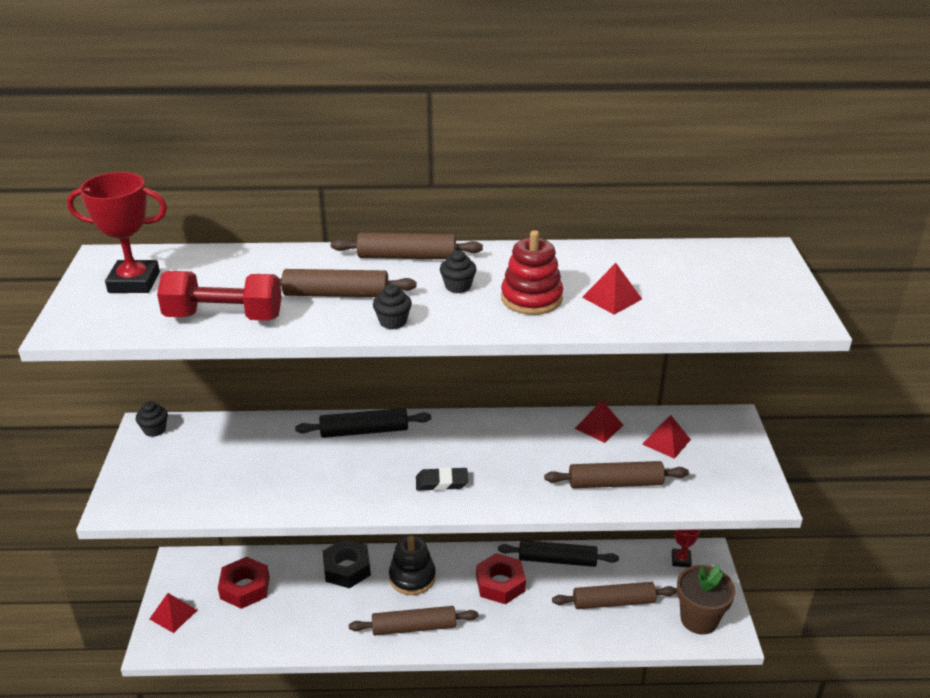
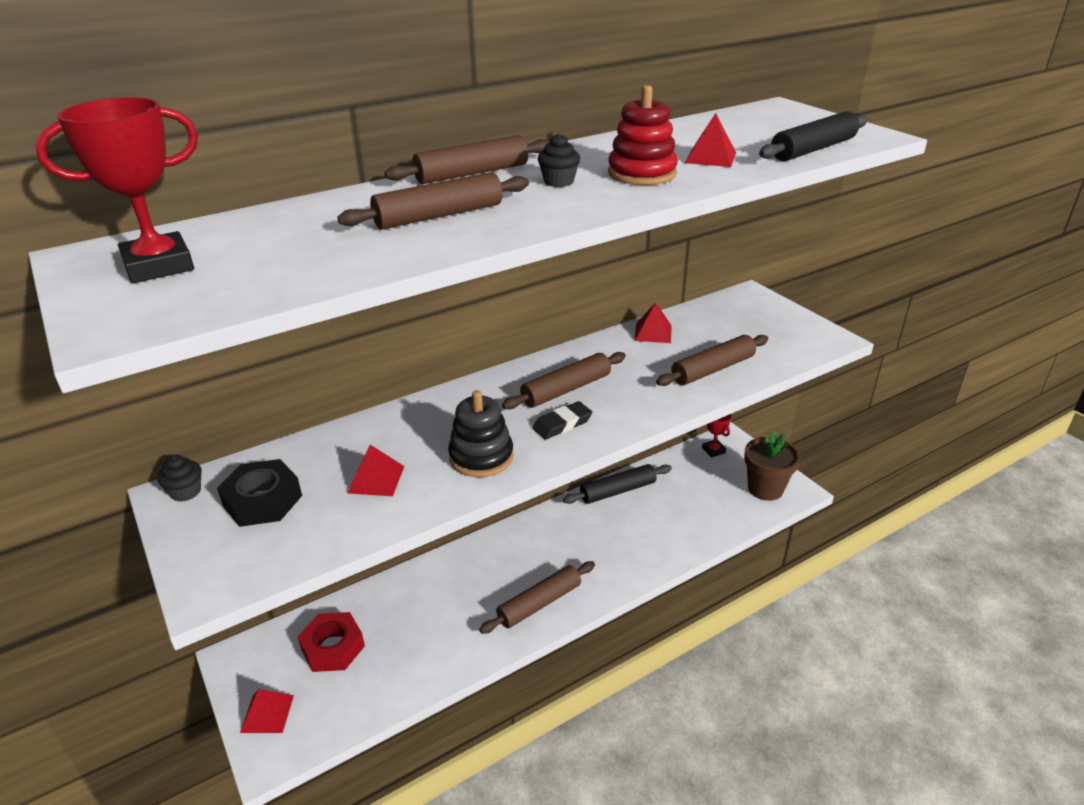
camera: 30 degrees left, 0 degrees up
(224, 317) = (329, 265): red dumbbell -> none
(347, 568) = (430, 581): black nut -> black nut (263, 501)
(364, 431) = (440, 409): black rolling pin -> black rolling pin (813, 149)
(393, 322) = (534, 220): black cupcake -> none
(412, 577) = (501, 561): black stacking toy -> black stacking toy (481, 457)
(500, 584) = (586, 531): red nut -> none
(613, 602) = (691, 504): brown rolling pin -> brown rolling pin (566, 389)
(666, 442) = (718, 326): red pyramid -> red pyramid (376, 479)

